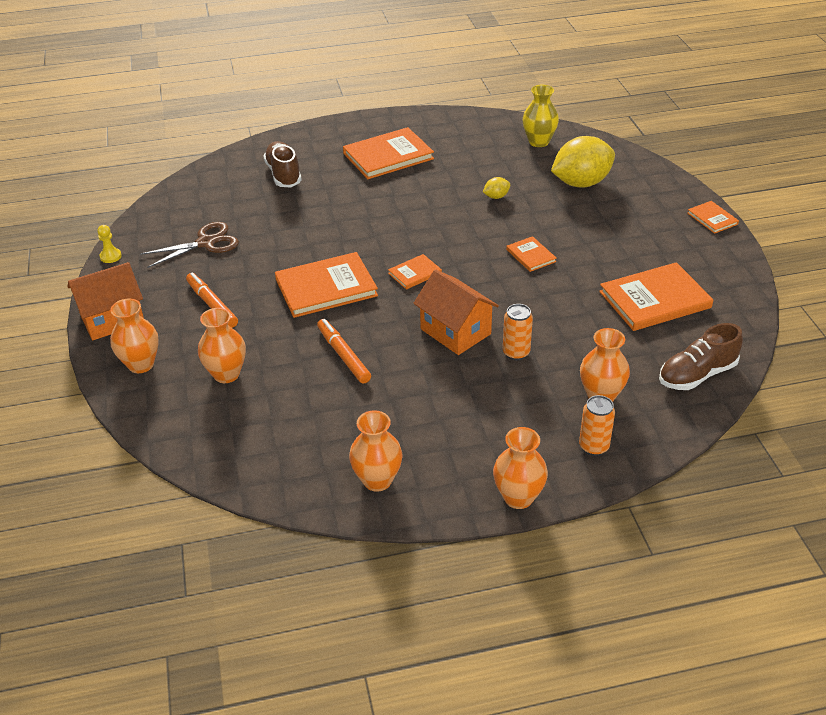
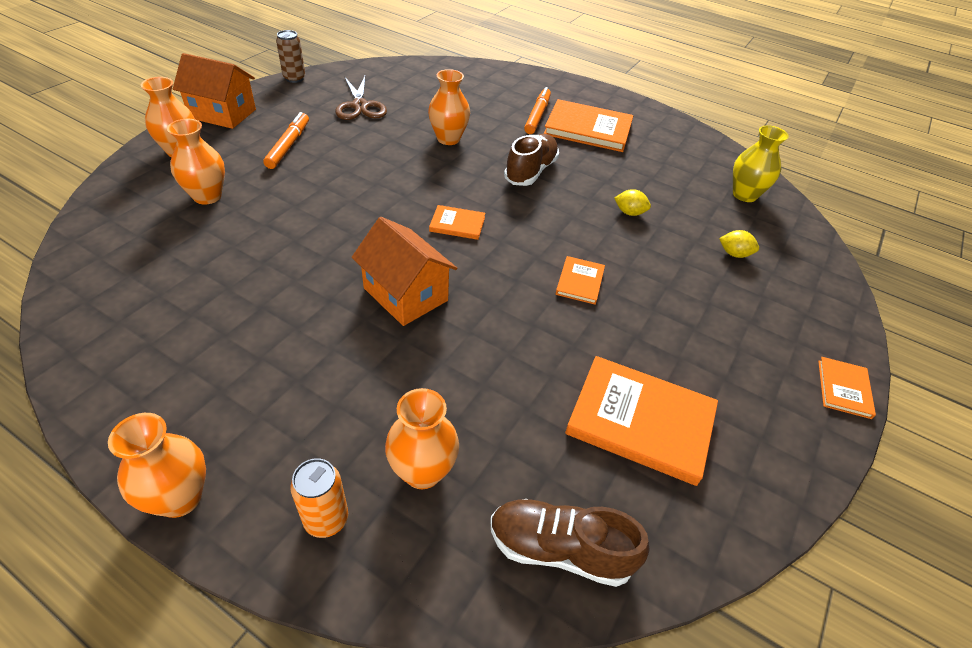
camera: 40 degrees right, 5 degrees up
(110, 256) = (294, 78): yellow pawn -> brown can
(206, 243) = (360, 106): brown scissors -> brown scissors turned 60 degrees clockwise
(283, 174) = (489, 96): brown shoe -> brown shoe (530, 171)
(326, 287) = (376, 187): orange book -> none
(343, 355) = (296, 244): orange marker -> orange marker (537, 116)
(377, 480) = (129, 364): orange vase -> orange vase (448, 139)
(455, 331) = (405, 294): orange house -> orange house turned 45 degrees counterclockwise
(516, 353) = (420, 356): orange can -> none
(581, 183) = (734, 254): yellow lemon -> yellow lemon, size x0.42

